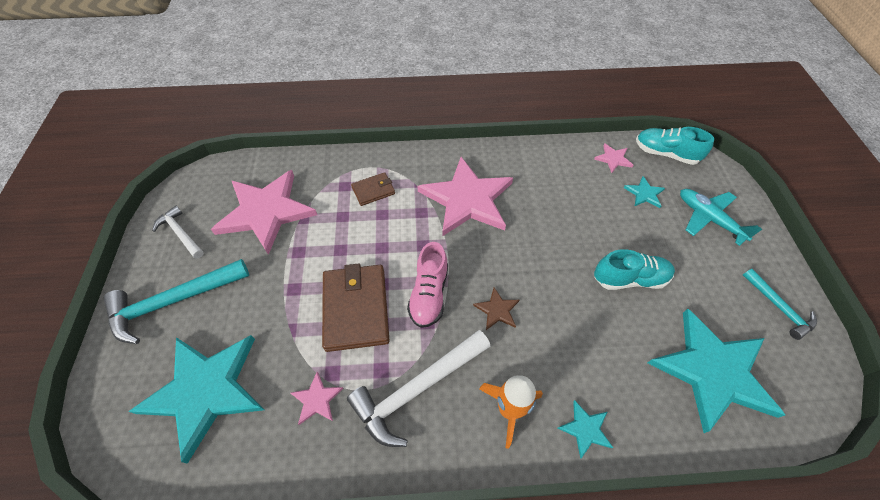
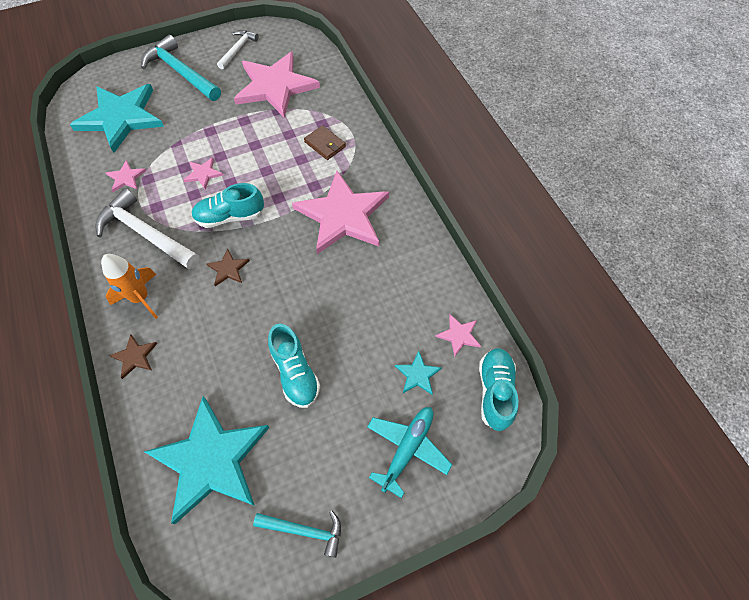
camera: 70 degrees right, 5 degrees up
(356, 308) = (203, 174): brown wallet -> pink star
(429, 294) = (230, 216): pink shoe -> turquoise shoe
(585, 429) = (135, 356): turquoise star -> brown star
(778, 307) = (304, 530): turquoise hammer -> turquoise hammer turned 120 degrees counterclockwise

